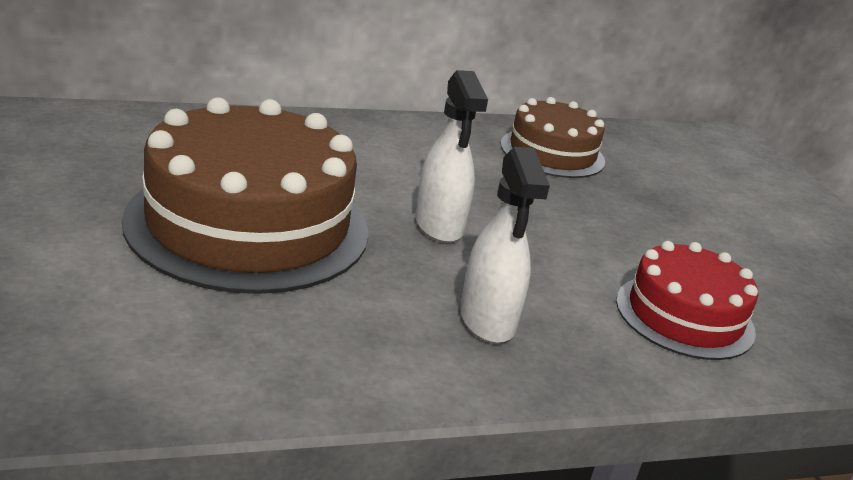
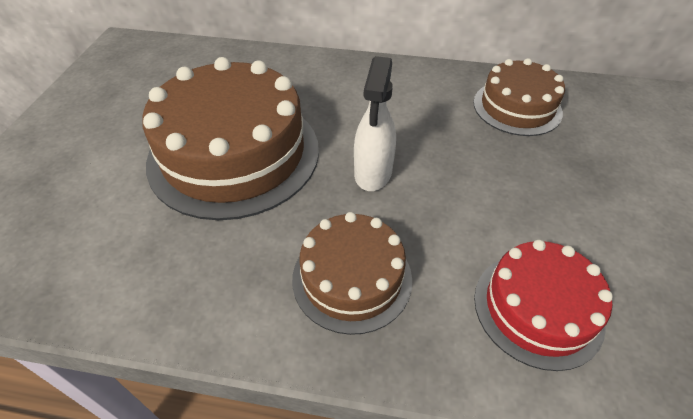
camera: 30 degrees right, 20 degrees up
(487, 321) = (352, 278): white spray bottle -> brown cake

